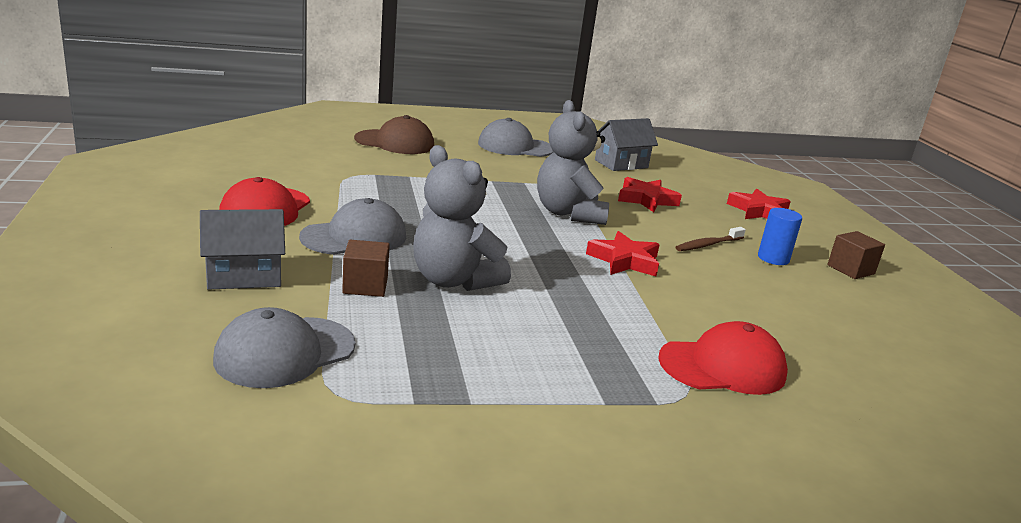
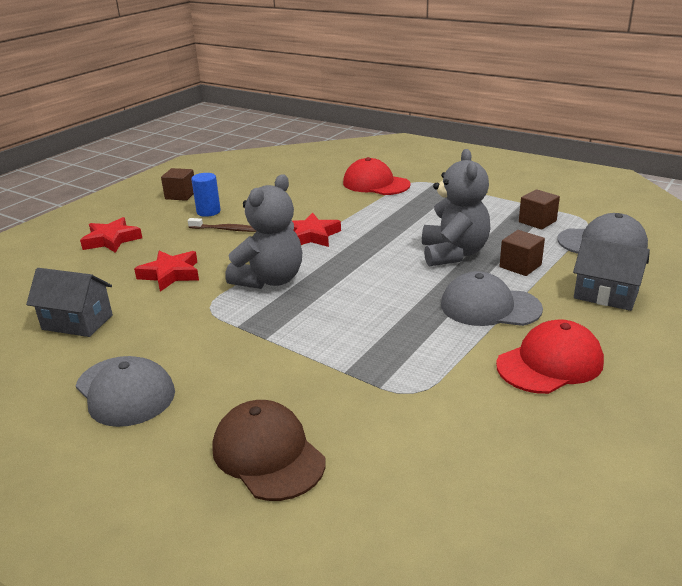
camera: 130 degrees left, 5 degrees up
(408, 365) = (537, 221): none -> brown cube

